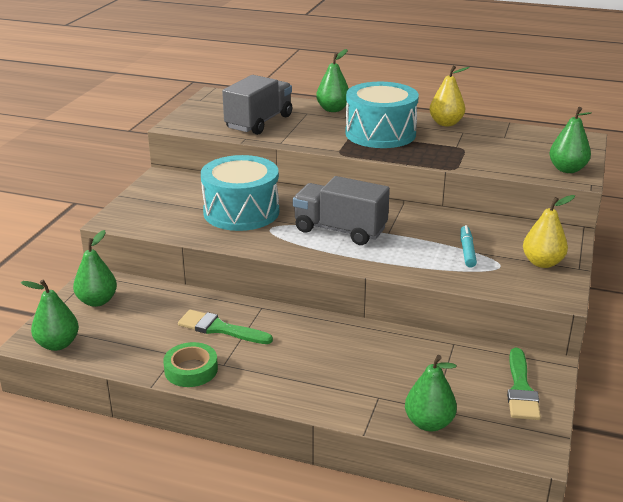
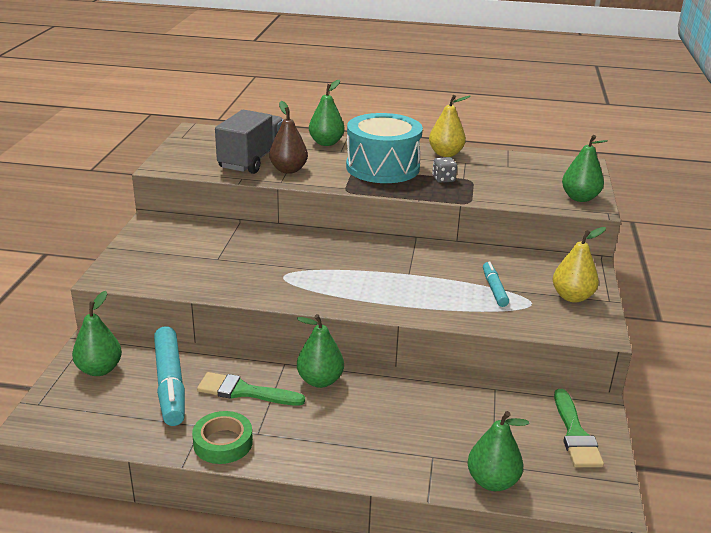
camera: 10 degrees left, 0 degrees up
(58, 344) = (64, 425): green pear -> green pear (320, 380)
(156, 317) = (170, 383): none -> turquoise marker
(241, 212) = (248, 259): turquoise drum -> none
(290, 132) = (288, 170): none -> brown pear
(340, 230) = (358, 274): grey truck -> none
(436, 146) = (443, 179): none -> grey dice

